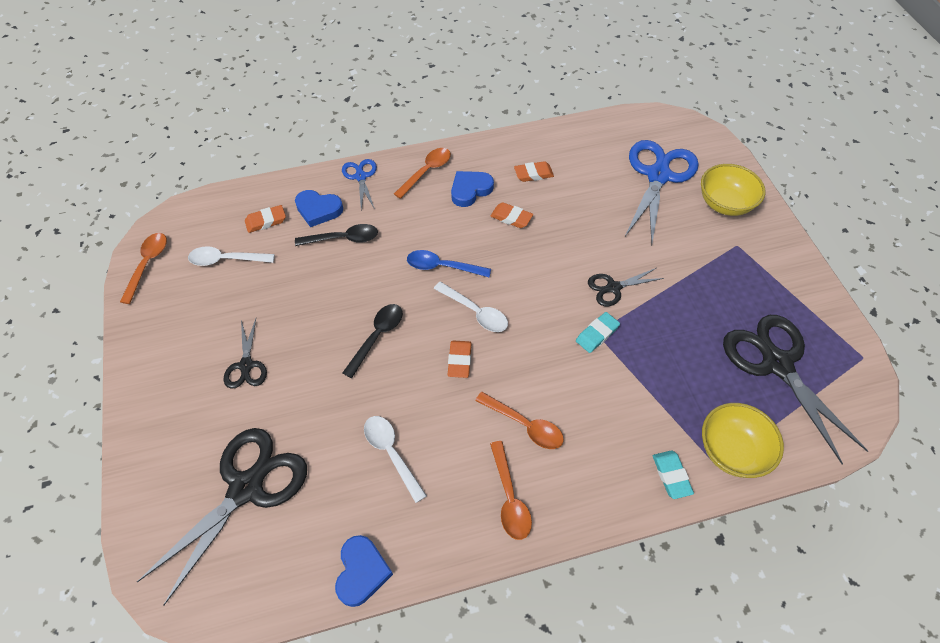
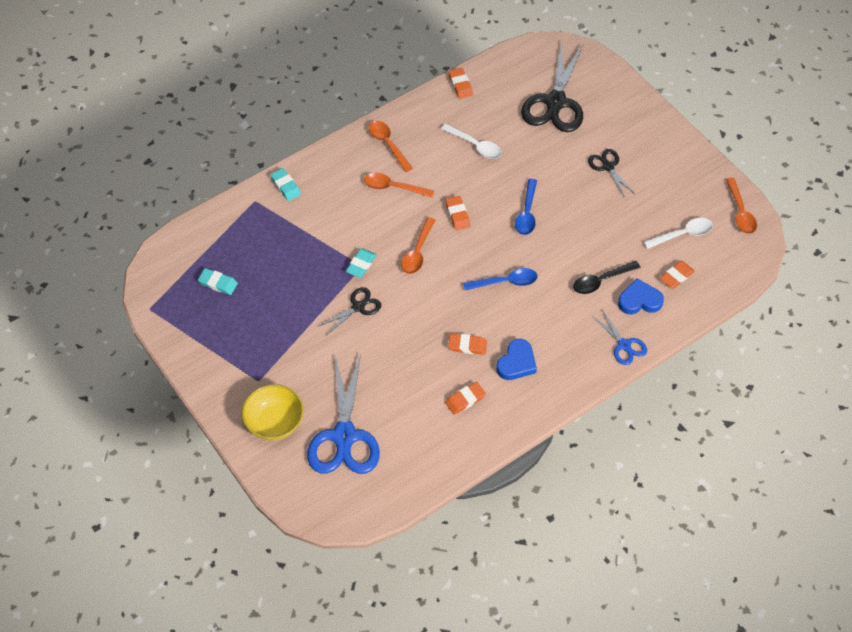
camera: 160 degrees right, 0 degrees up
(362, 572) = (460, 85): blue heart -> orange eraser
(377, 337) = (527, 213): black spoon -> blue spoon
(426, 172) = (567, 370): orange spoon -> orange spoon (417, 252)
(475, 312) = (462, 253): white spoon -> none
(732, 451) = (246, 213): yellow bowl -> none
(776, 364) = (218, 283): black scissors -> turquoise eraser

